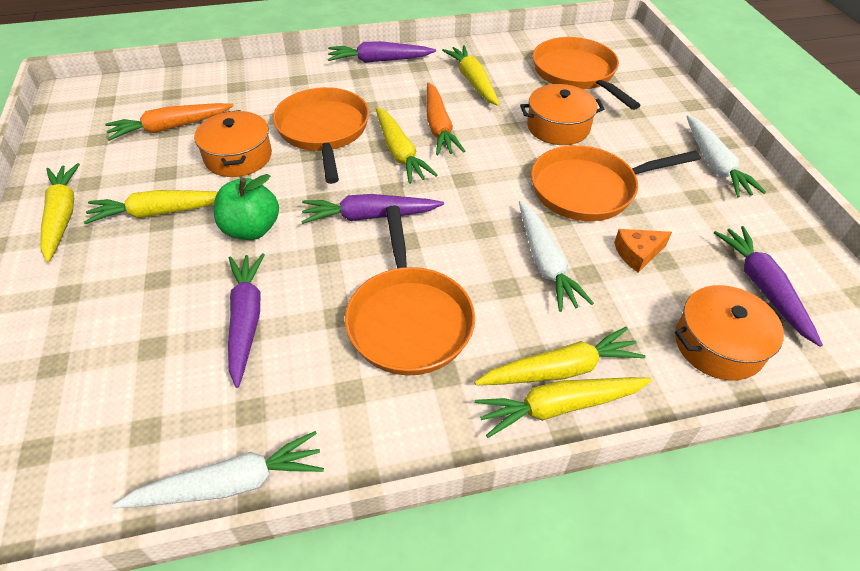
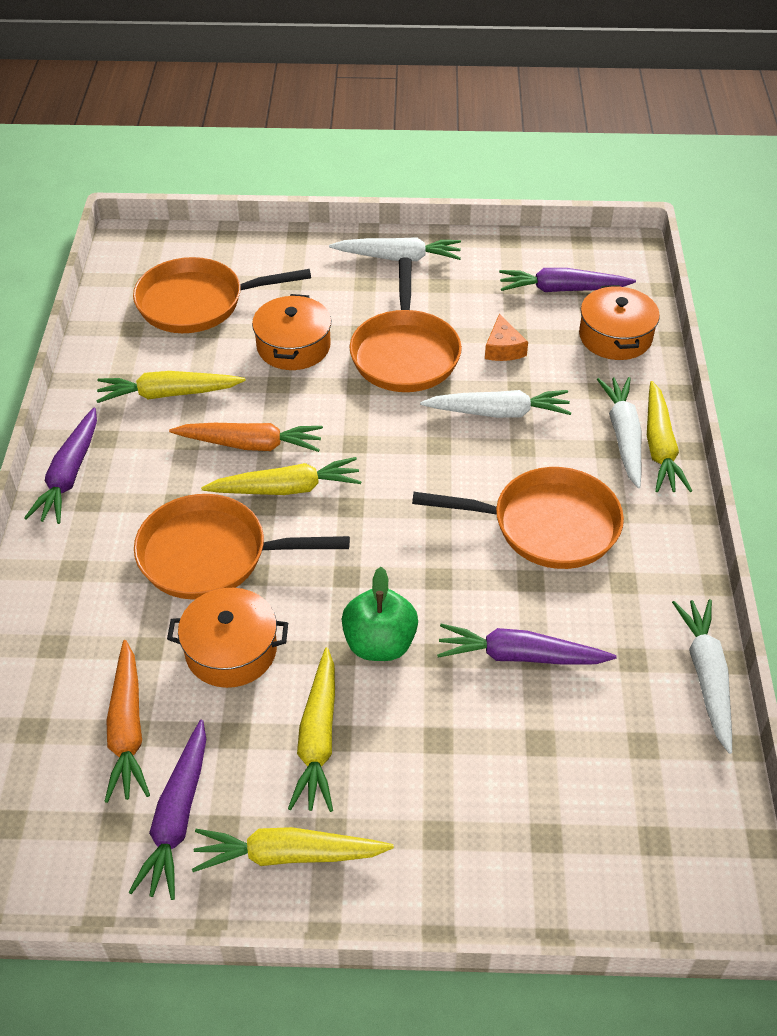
camera: 75 degrees left, 0 degrees up
(369, 216) = (391, 533): purple carrot -> purple carrot (177, 817)
(560, 370) = (623, 436): yellow carrot -> white carrot

